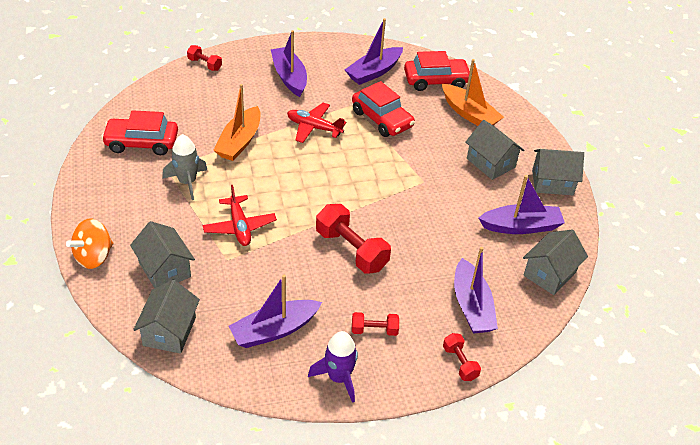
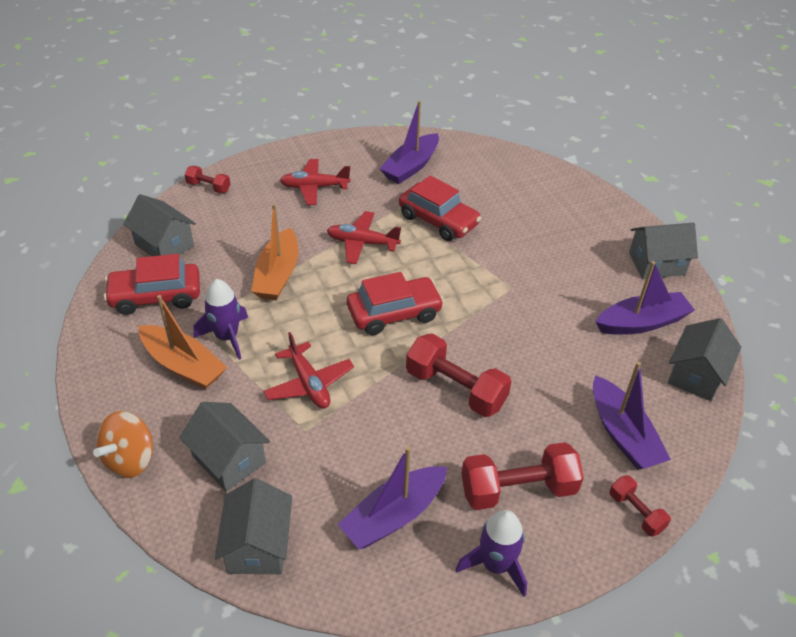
camera: 10 degrees left, 0 degrees up
(187, 182) = (227, 337): grey rocket -> purple rocket
(289, 77) = (314, 187): purple boat -> red plane
(374, 330) = (518, 489): red dumbbell -> red dumbbell, size x1.86
(436, 81) = (484, 166): red car -> red car (394, 313)
(469, 114) = (535, 199): orange boat -> orange boat (183, 365)
(490, 163) = (579, 252): grey house -> grey house (164, 245)

